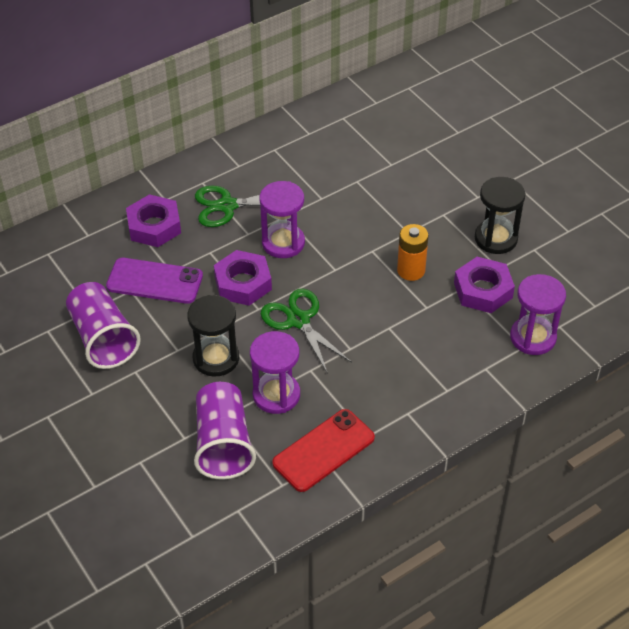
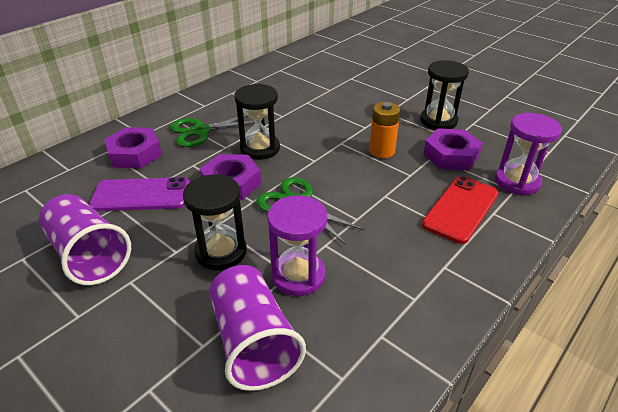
camera: 15 degrees left, 10 degrees down
(283, 243) = (260, 148): purple hourglass -> black hourglass
(323, 450) = (375, 325): red phone -> red phone (461, 209)

